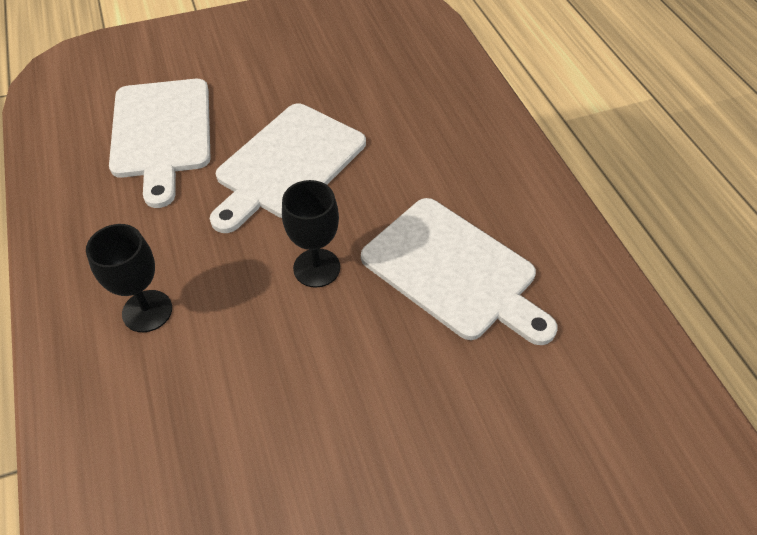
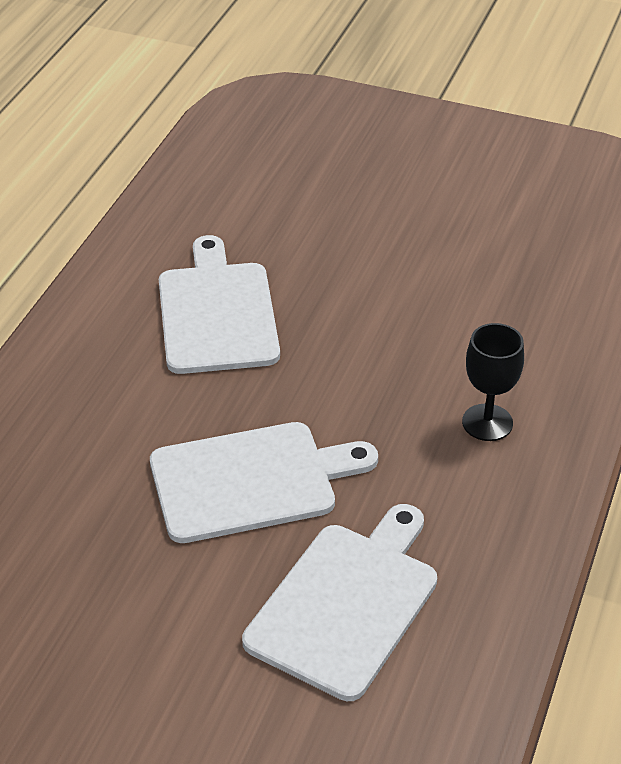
camera: 140 degrees left, 10 degrees down
(316, 268) = (319, 375): black goblet -> none

